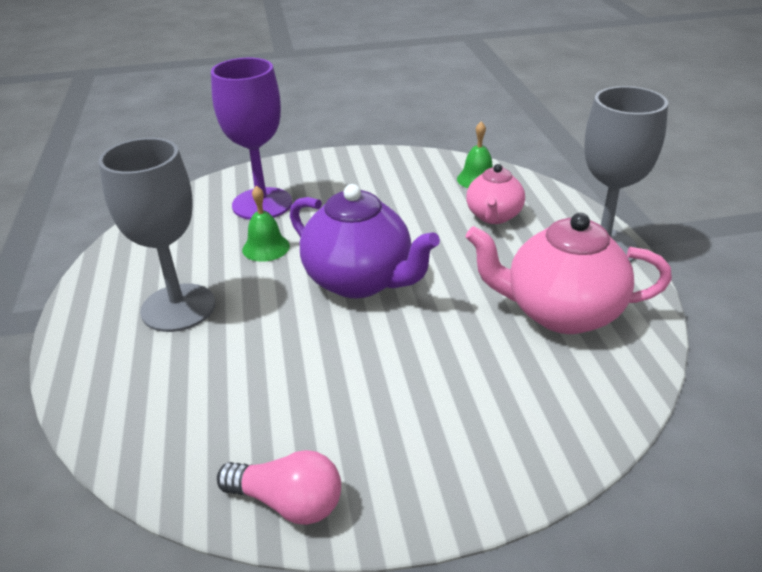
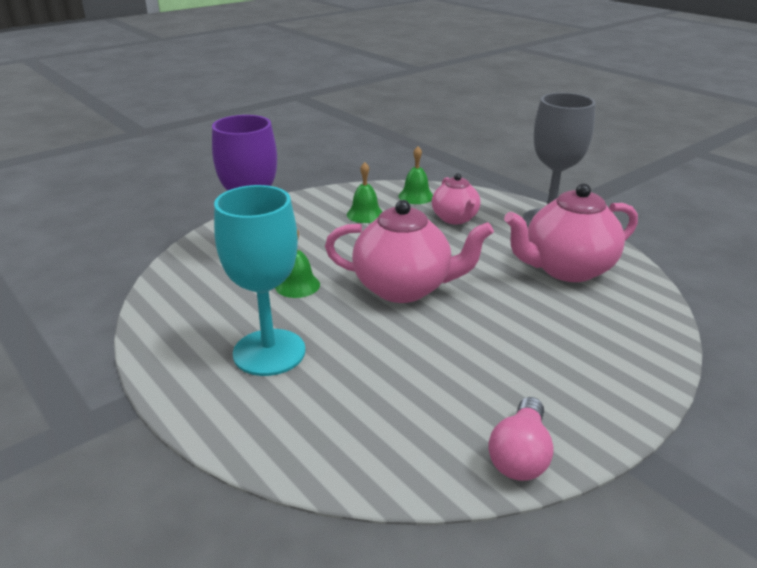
camera: 30 degrees left, 5 degrees down
(178, 308) = (269, 352): grey goblet -> turquoise goblet
(288, 502) = (520, 455): pink light bulb -> pink light bulb turned 120 degrees clockwise
(360, 281) = (404, 288): purple teapot -> pink teapot
(403, 187) = (365, 214): none -> green bell

